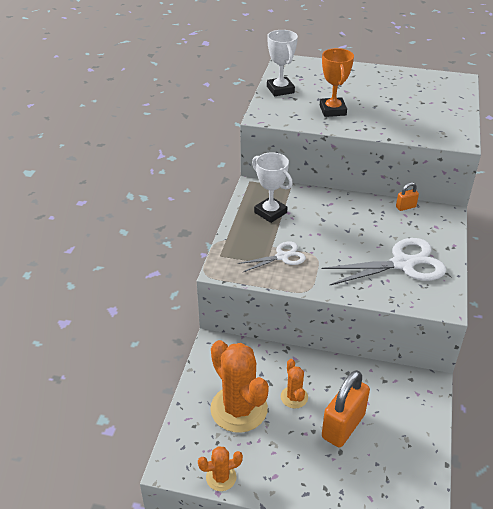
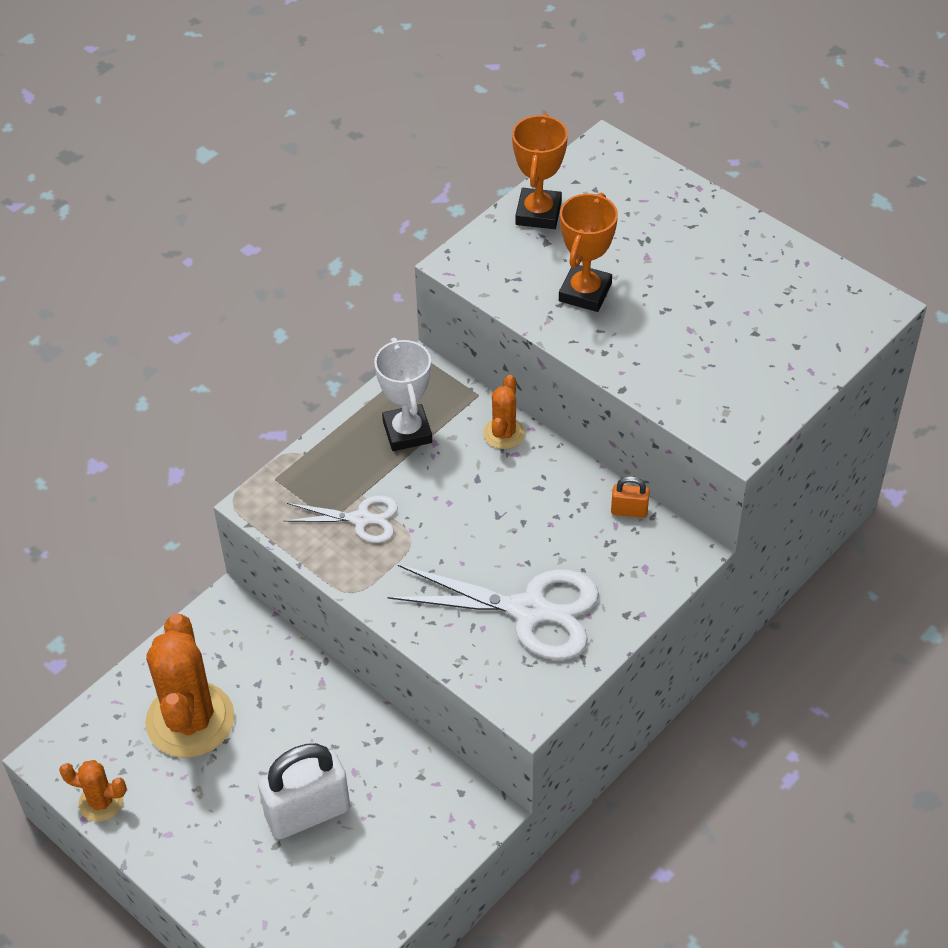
camera: 30 degrees right, 10 degrees up
(280, 90) = (538, 213): white trophy -> orange trophy
(294, 397) = (275, 739): orange cactus -> orange cactus (504, 433)
(343, 426) = (307, 813): orange padlock -> white padlock

